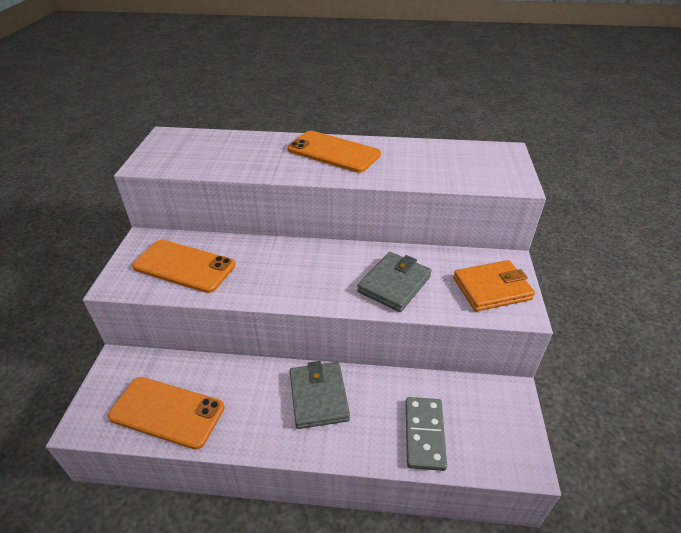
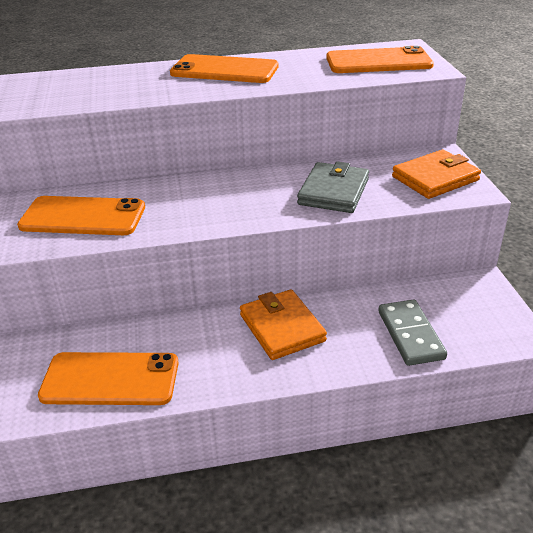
camera: 15 degrees left, 5 degrees down
(318, 397) = (282, 328): grey wallet -> orange wallet
(471, 165) = (378, 62): none -> orange phone

